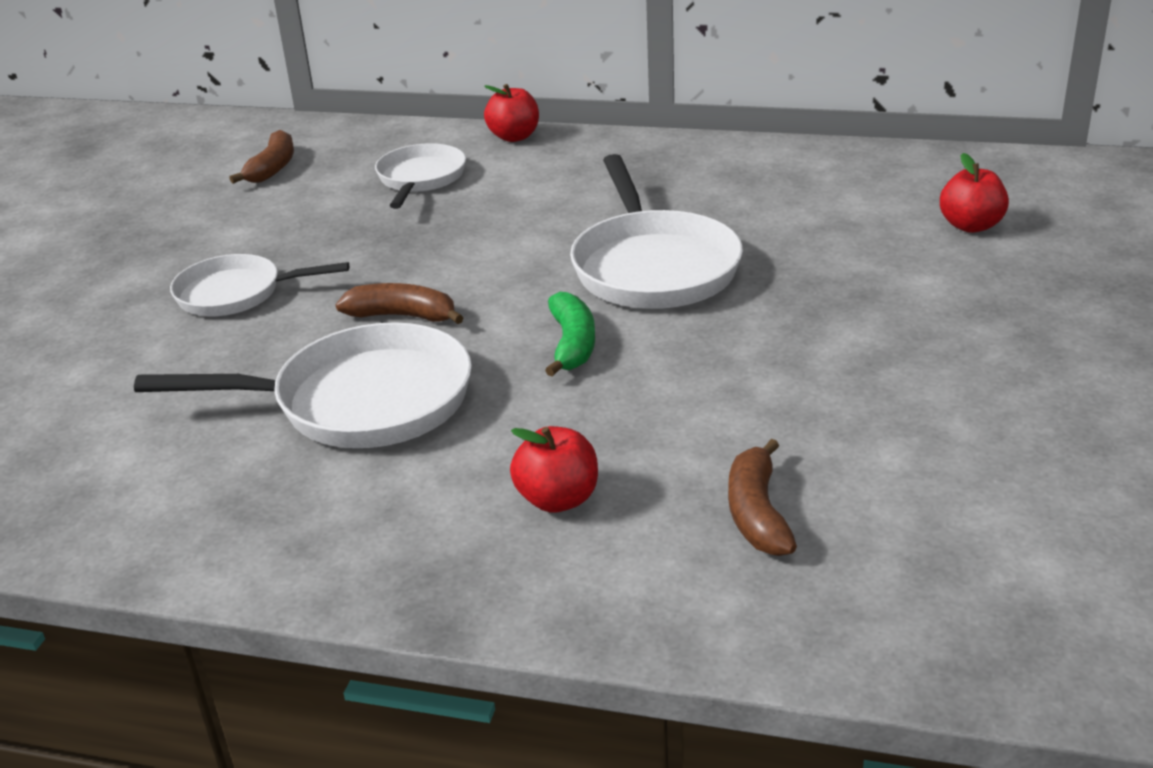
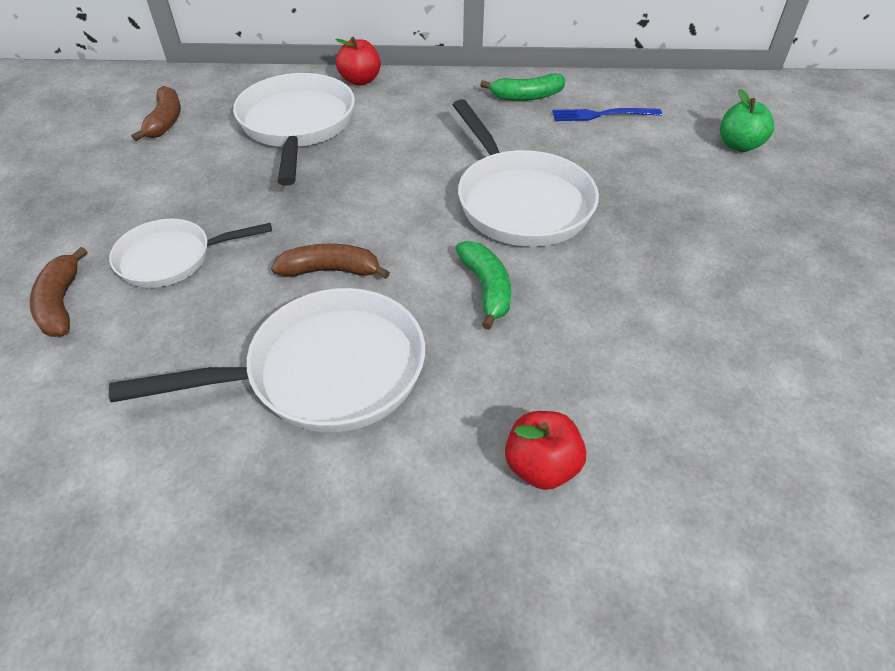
camera: 15 degrees left, 15 degrees up
(420, 179) = (297, 126): white pan -> white pan, size x1.60
(715, 161) = (526, 96): none -> green banana
(757, 513) = (713, 459): brown banana -> brown banana (61, 303)
(804, 185) = (602, 115): none -> blue fork
(970, 226) = (738, 145): red apple -> green apple

